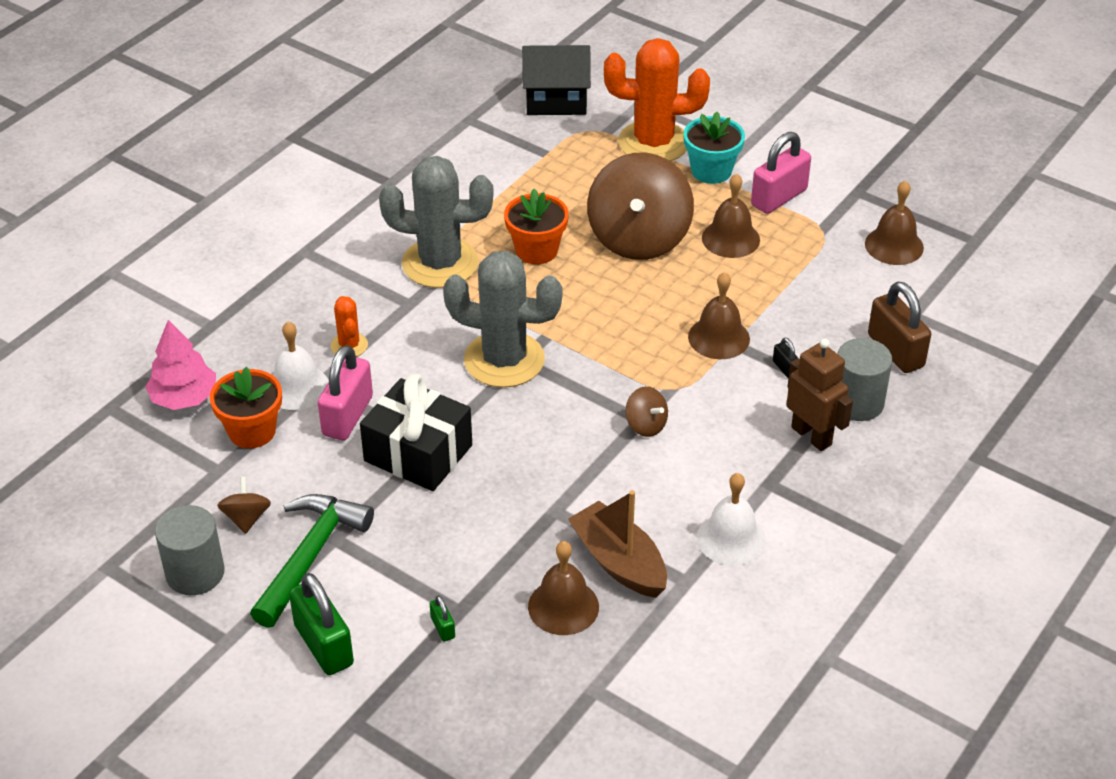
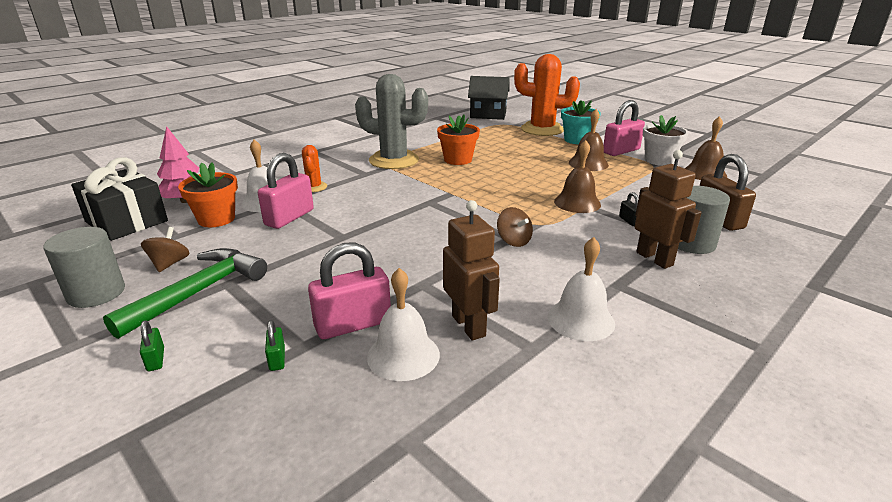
camera: 10 degrees right, 15 degrees down
(324, 645) = (156, 359): green padlock -> green padlock, size x0.45
(418, 453) = (328, 240): black gift -> black gift (127, 221)
(500, 576) = (353, 324): none -> pink padlock
(504, 360) = (416, 201): grey cactus -> none
(563, 606) = (403, 355): brown bell -> white bell
(619, 562) = (469, 326): brown boat -> brown robot
(639, 238) = (526, 160): brown spinning top -> none
(833, 218) = (659, 160): none -> white flower pot

